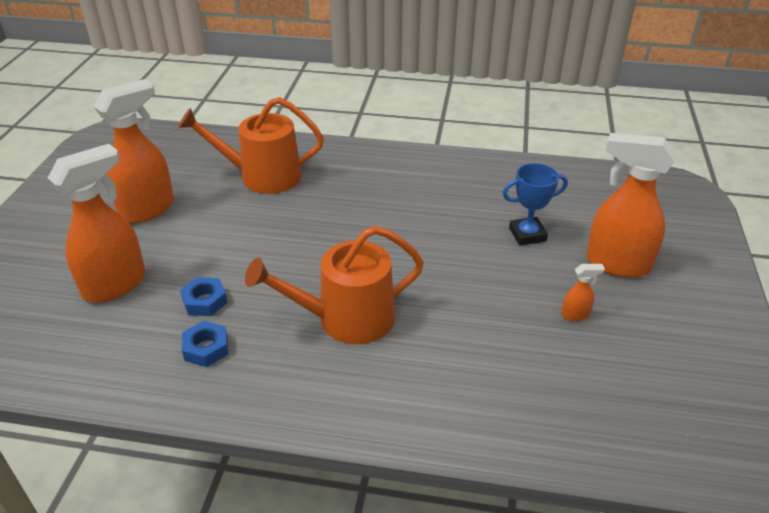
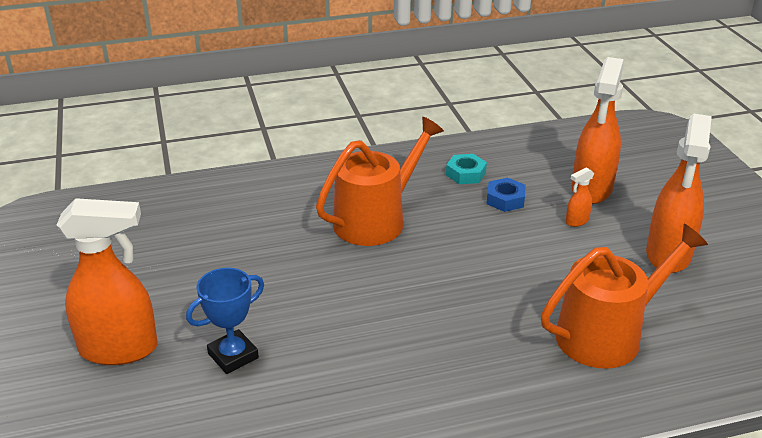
camera: 155 degrees right, 5 degrees down
(206, 348) = (465, 174): blue nut -> turquoise nut
(575, 315) = (165, 281): orange spray bottle -> orange spray bottle (576, 221)

